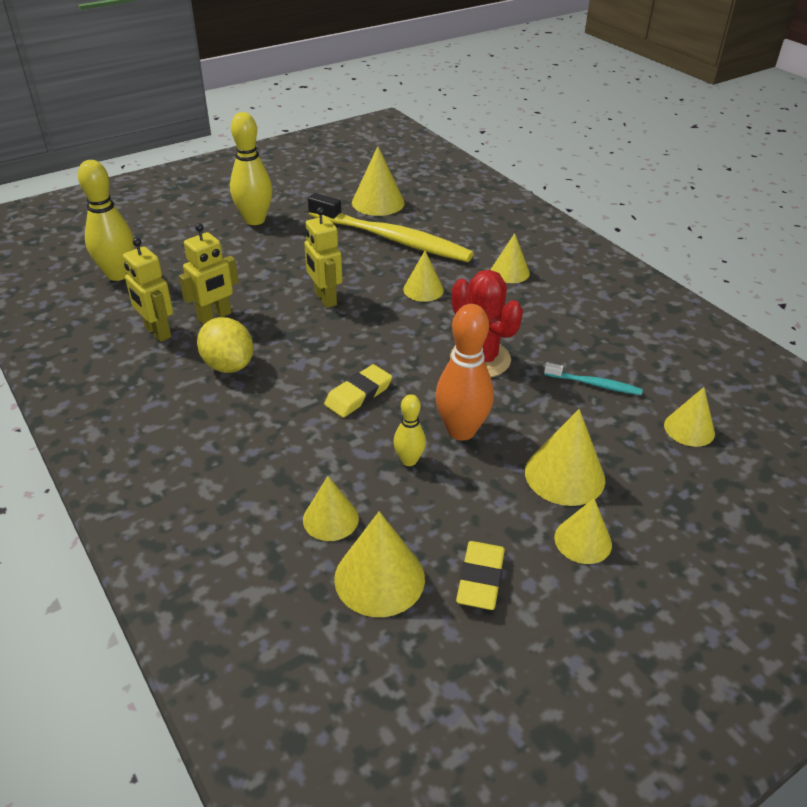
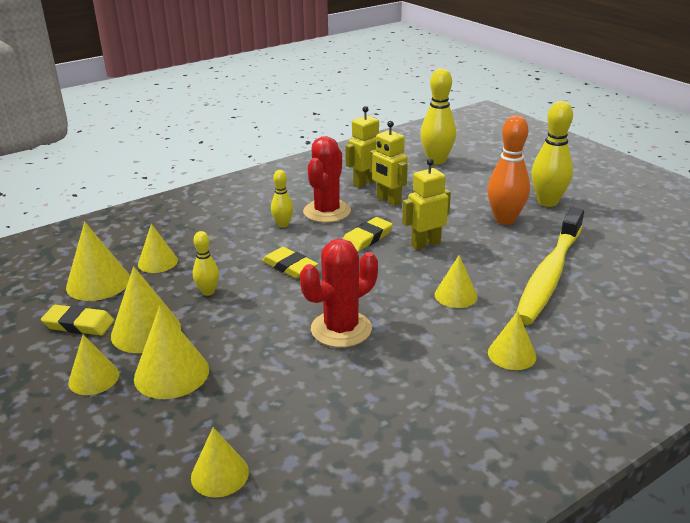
camera: 90 degrees right, 10 degrees down
(228, 365) = (327, 212): yellow lemon -> red cactus
(253, 402) = (283, 224): none -> yellow bowling pin
(304, 336) = (367, 238): none -> yellow eraser
(378, 202) = (625, 263): yellow cone -> yellow cone (146, 331)
(461, 431) = (239, 317): orange bowling pin -> orange bowling pin (505, 219)
(594, 384) = (301, 405): turquoise toothbrush -> none

